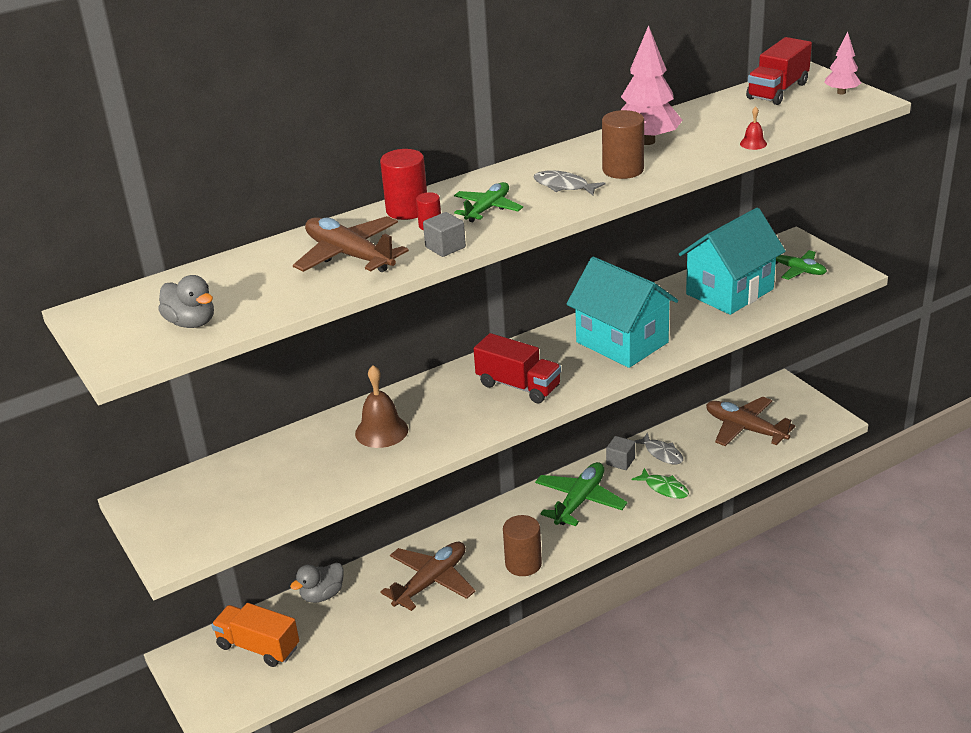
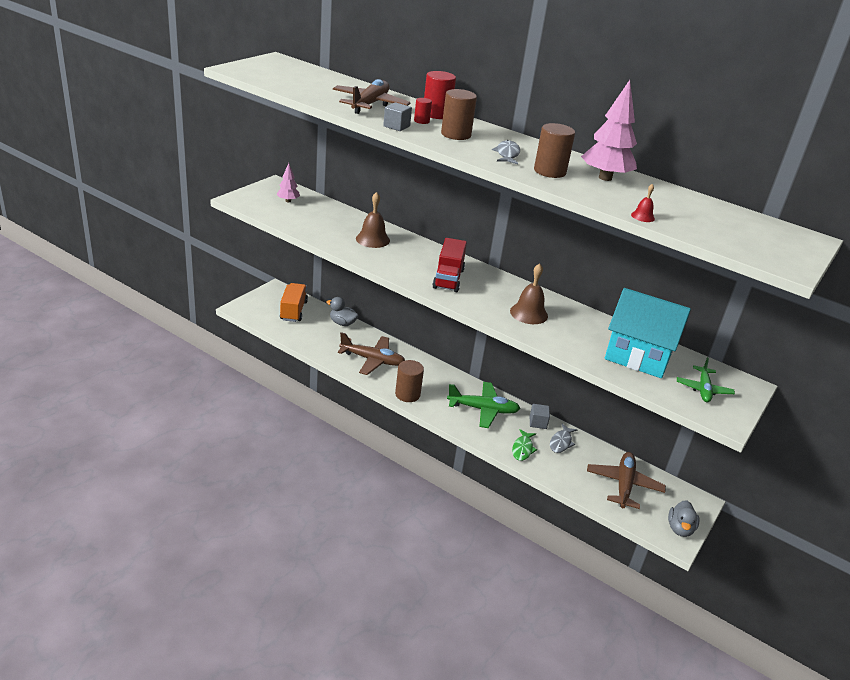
camera: 60 degrees right, 0 degrees up
(191, 323) = (276, 78): grey duck -> grey duck (680, 529)
(487, 209) = (456, 134): green plane -> brown cylinder
(622, 342) = (529, 313): turquoise house -> brown bell
(777, 91) = (757, 225): red truck -> none
(841, 92) = (790, 253): pink tree -> pink tree (288, 201)

